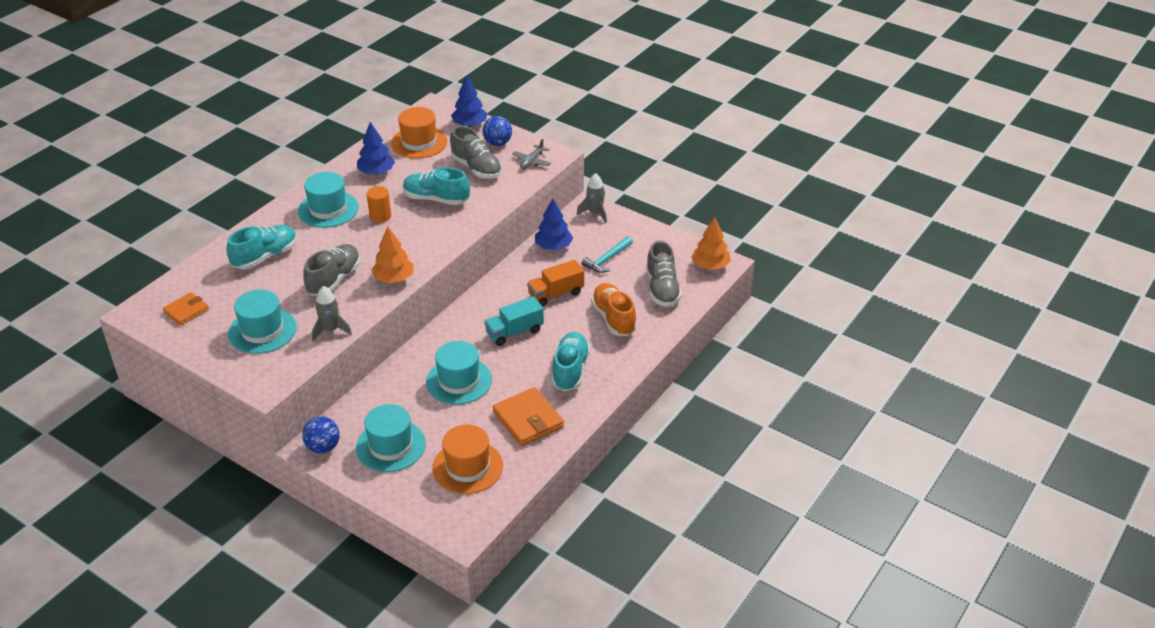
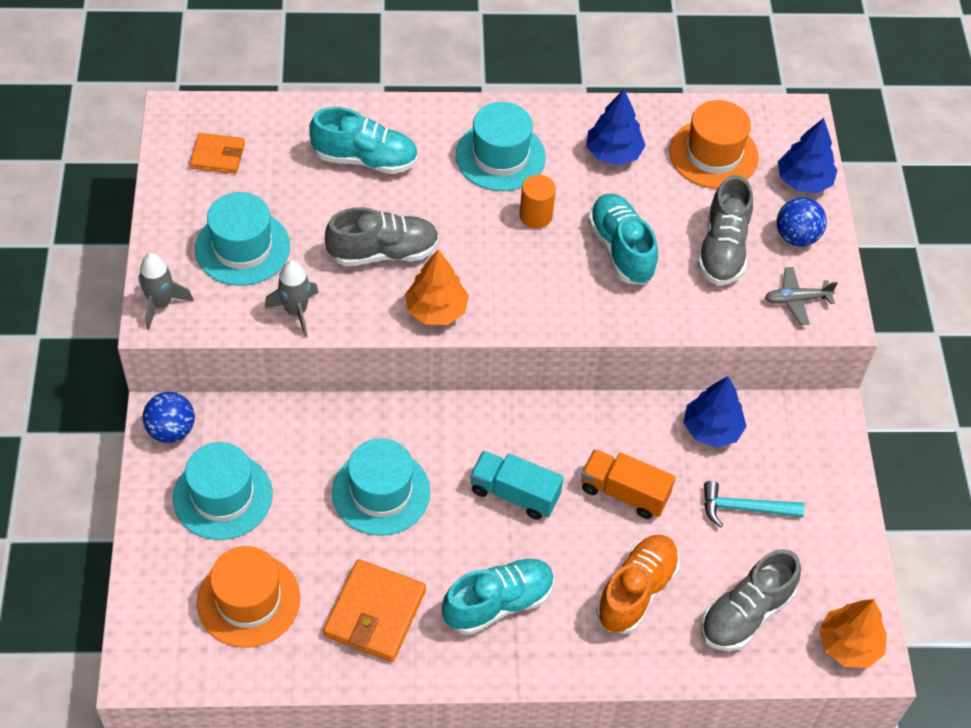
camera: 50 degrees right, 15 degrees up
(595, 213) = (823, 433): grey rocket -> grey rocket (161, 304)

